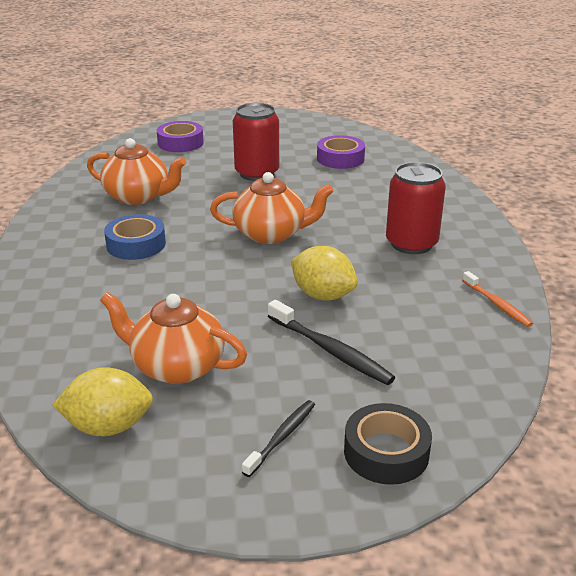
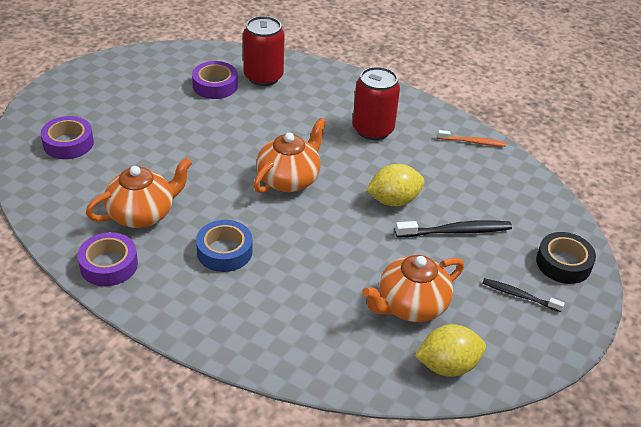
camera: 55 degrees left, 10 degrees up
(64, 209) = (109, 265): none -> purple tape
(108, 427) = (447, 366): yellow lemon -> yellow lemon turned 45 degrees clockwise
(257, 173) = (184, 135): red can -> red can (263, 77)
(282, 437) = (519, 295): black toothbrush -> black toothbrush turned 45 degrees counterclockwise

